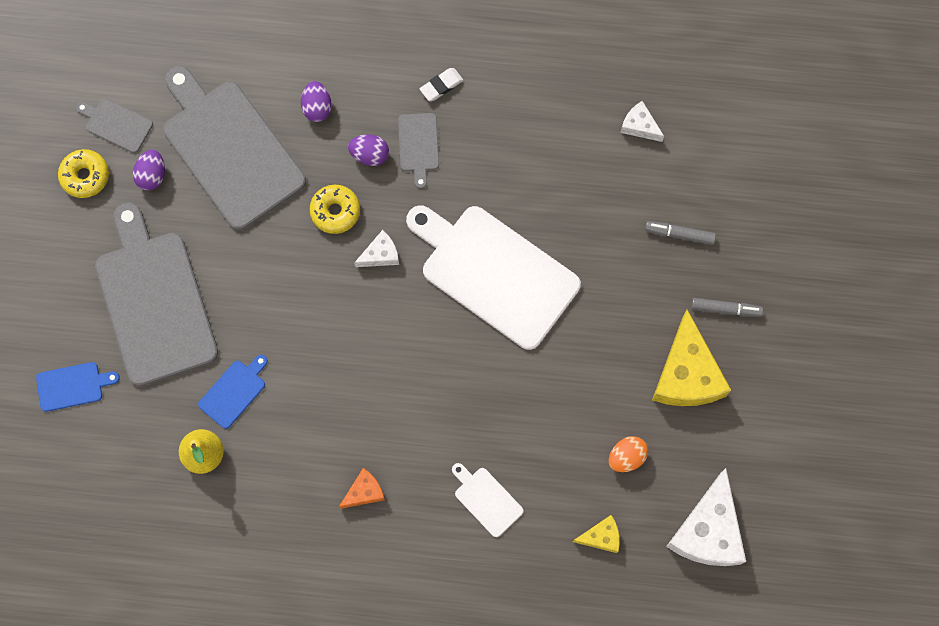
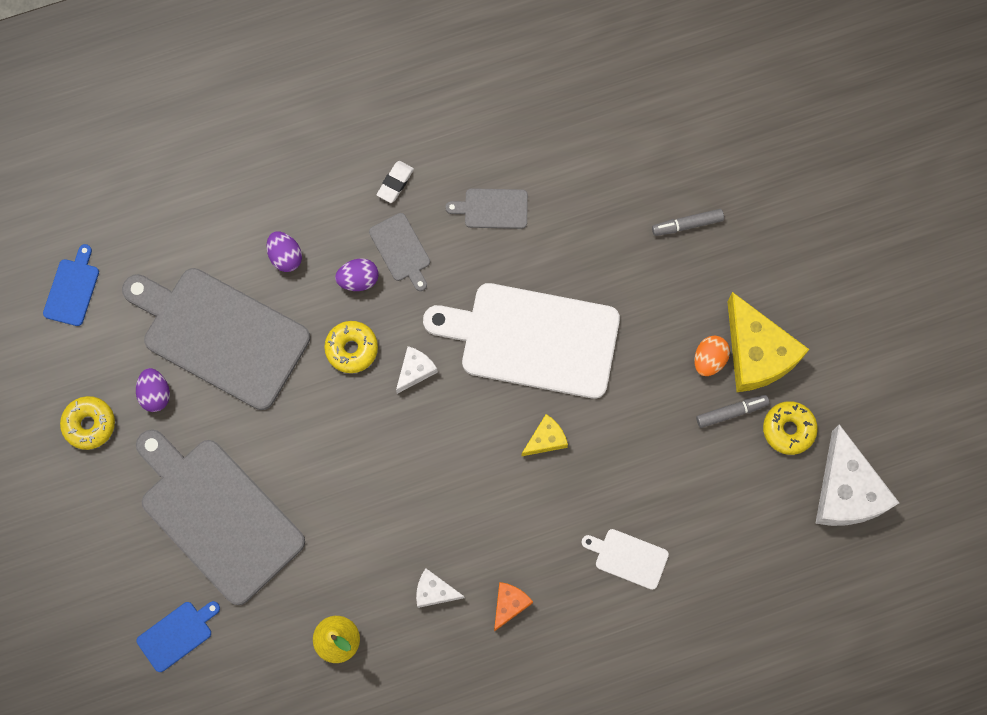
camera: 25 degrees left, 0 degrees up
(116, 124) = (96, 360): grey cutting board -> grey cutting board (492, 208)
(234, 391) = (338, 567): blue cutting board -> blue cutting board (72, 289)
(601, 536) = (751, 542): yellow cheese -> yellow cheese (545, 439)
(626, 457) = (739, 456): orange egg -> orange egg (709, 359)
(639, 126) = (601, 139): white cheese -> white cheese (434, 591)
(682, 453) = (788, 429): none -> yellow donut
(725, 309) = (763, 276): grey marker -> grey marker (731, 412)

